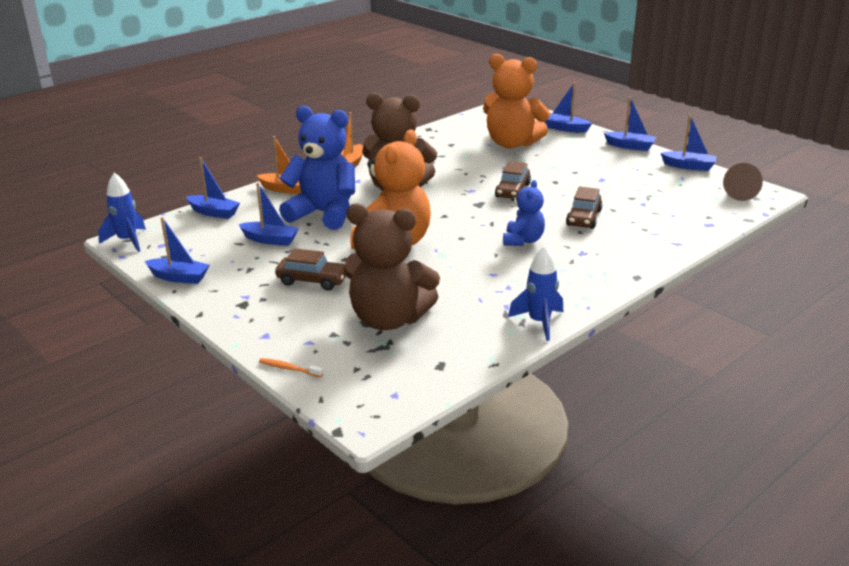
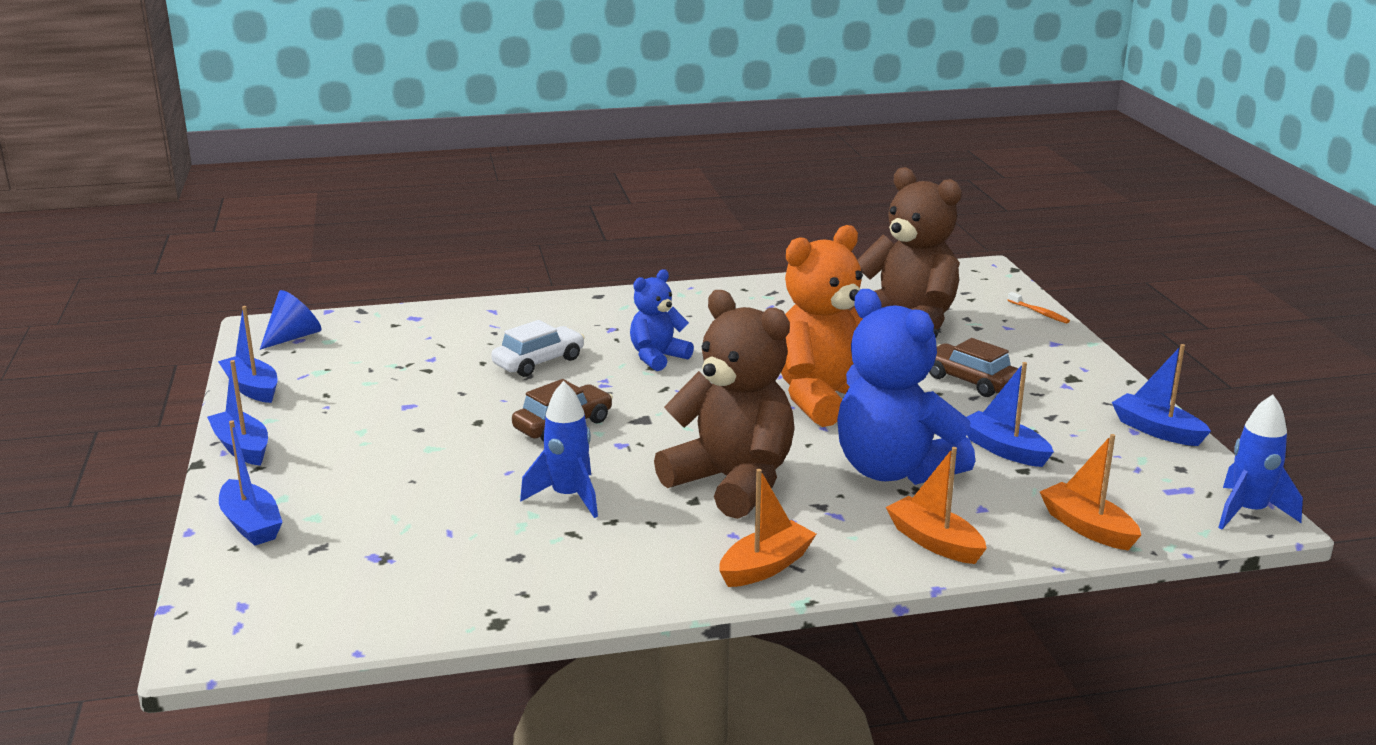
camera: 150 degrees left, 5 degrees down
(214, 212) = (1087, 527): blue boat -> orange boat
(512, 143) = (408, 519): orange teddy bear -> none
(539, 322) = (756, 288): blue rocket -> blue rocket (568, 497)
(583, 218) = (539, 362): brown car -> white car
(739, 194) = (293, 337): brown cone -> blue cone

